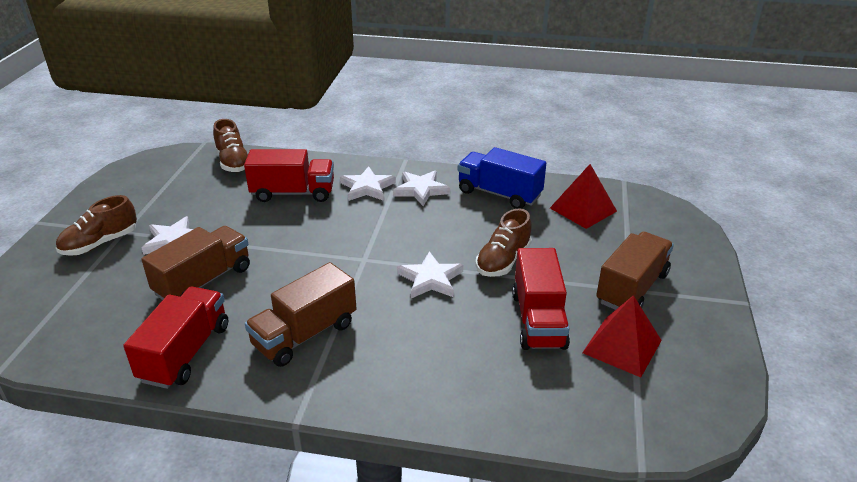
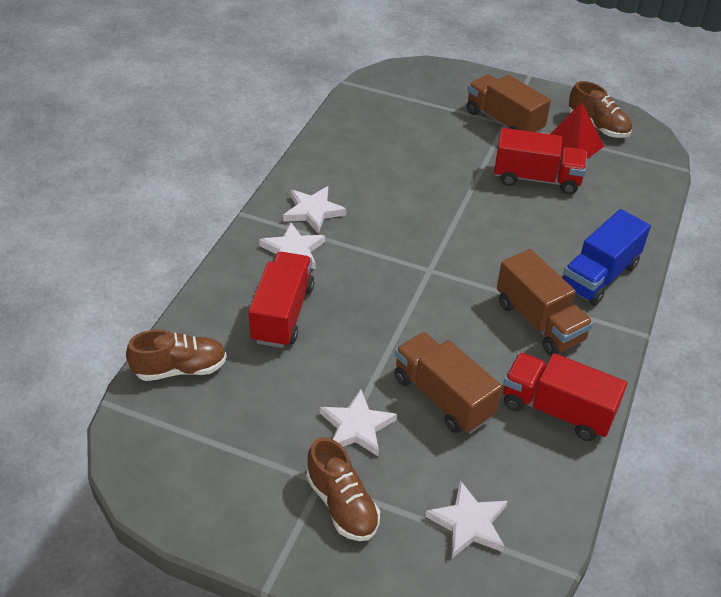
camera: 80 degrees left, 10 degrees up
(431, 279) = (471, 229): white star -> white star (468, 523)
(499, 194) = (340, 160): blue truck -> blue truck (599, 276)
(503, 261) = (453, 181): brown shoe -> brown shoe (598, 126)
(583, 209) = (384, 116): red pyramid -> none

